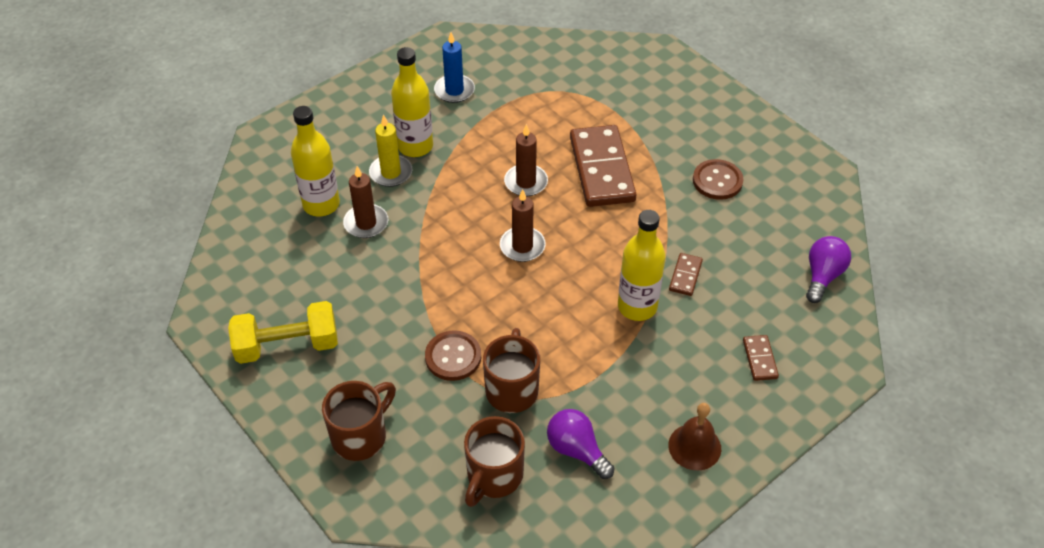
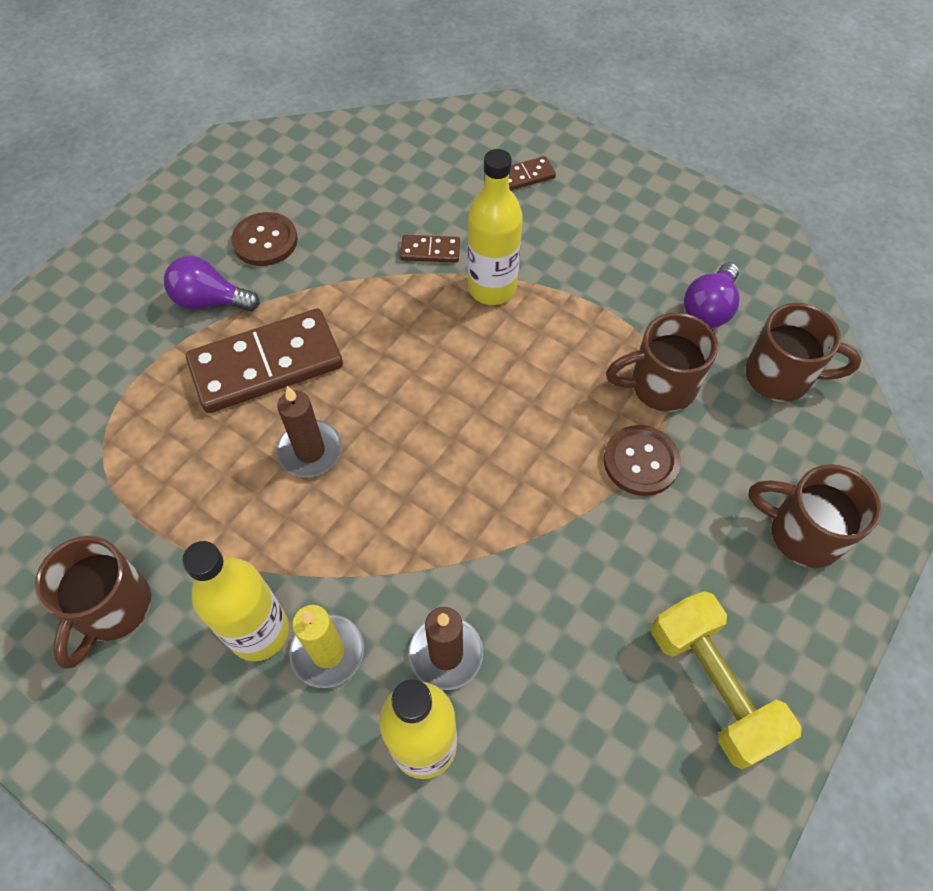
camera: 105 degrees left, 10 degrees up
(454, 90) = (112, 609): blue candle -> brown mug
(522, 246) = (432, 427): brown candle -> none
(694, 446) = (656, 213): brown bell -> none
(823, 276) = (394, 138): purple light bulb -> purple light bulb (210, 301)

